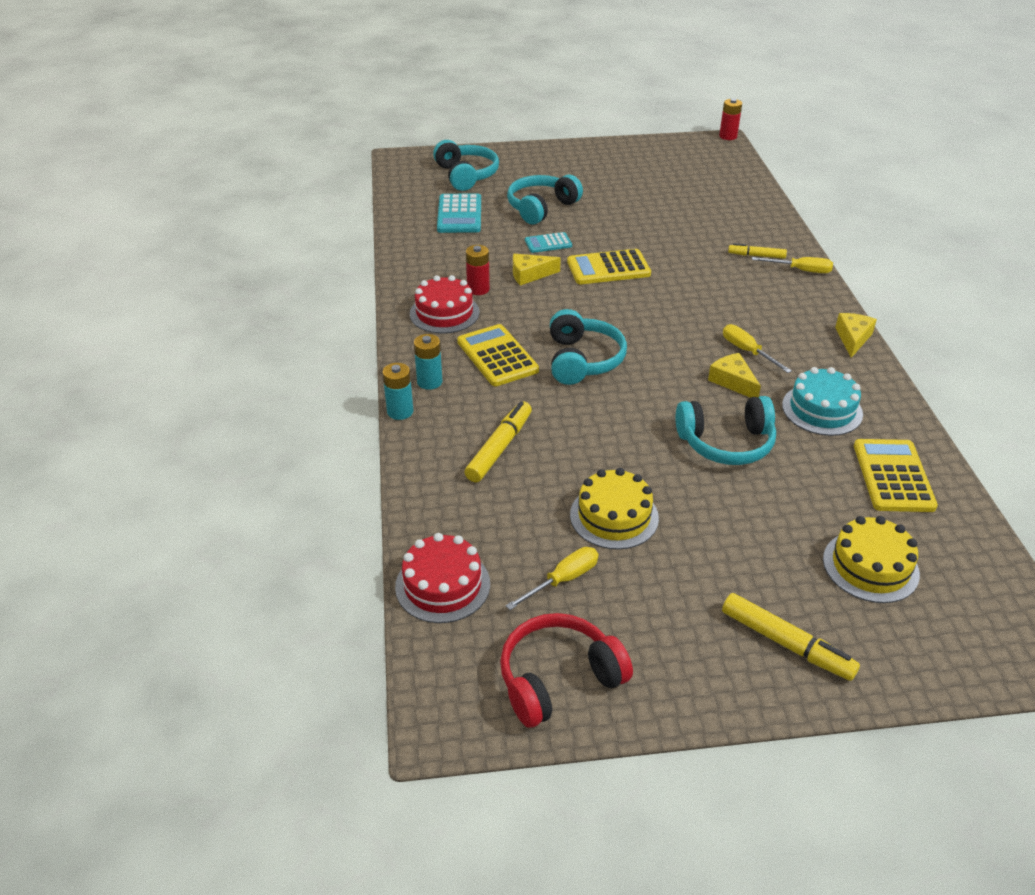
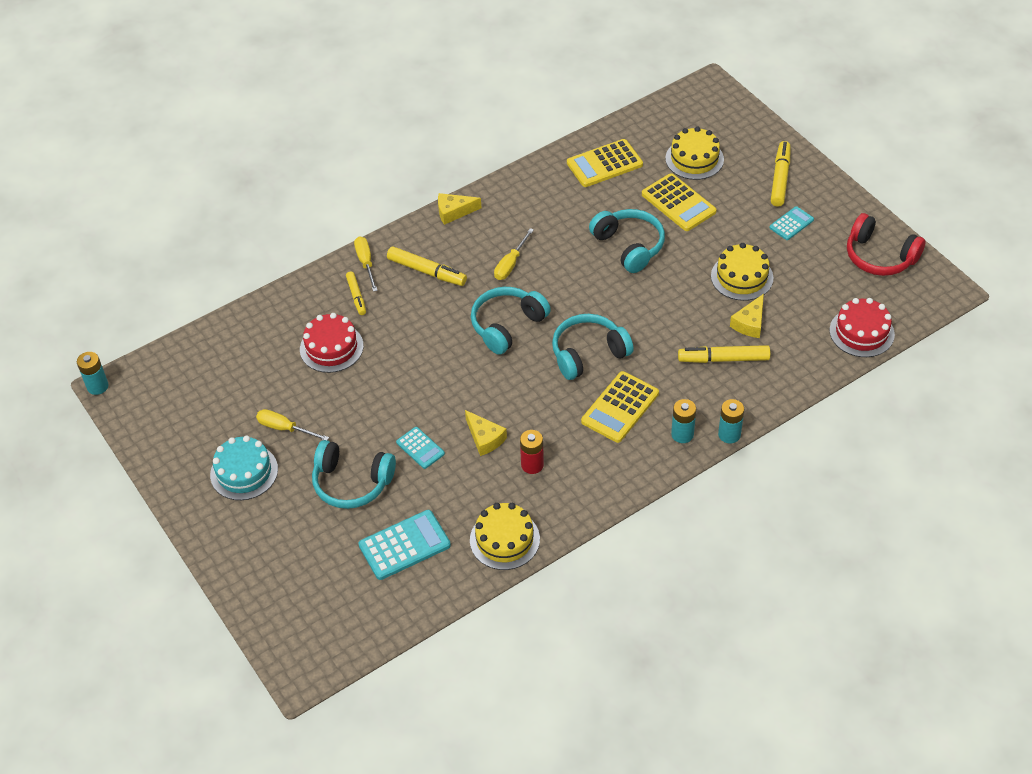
camera: 115 degrees left, 10 degrees up
(418, 256) = (504, 539): none -> yellow cake
(444, 313) = (584, 471): red cake -> red cake (331, 347)
(466, 175) = (312, 582): turquoise headphones -> turquoise headphones (507, 325)
(563, 580) = (812, 280): yellow screwdriver -> yellow screwdriver (285, 428)
(608, 268) = (439, 387): yellow calculator -> yellow calculator (678, 203)
(682, 610) = (791, 224): none -> turquoise calculator
(728, 136) = (97, 386): red battery -> turquoise battery
(733, 381) = (555, 261): yellow cheese -> yellow cheese (750, 323)
(768, 299) = (426, 271): none -> yellow marker
(822, 409) = (557, 209): turquoise cake -> turquoise cake (244, 472)

